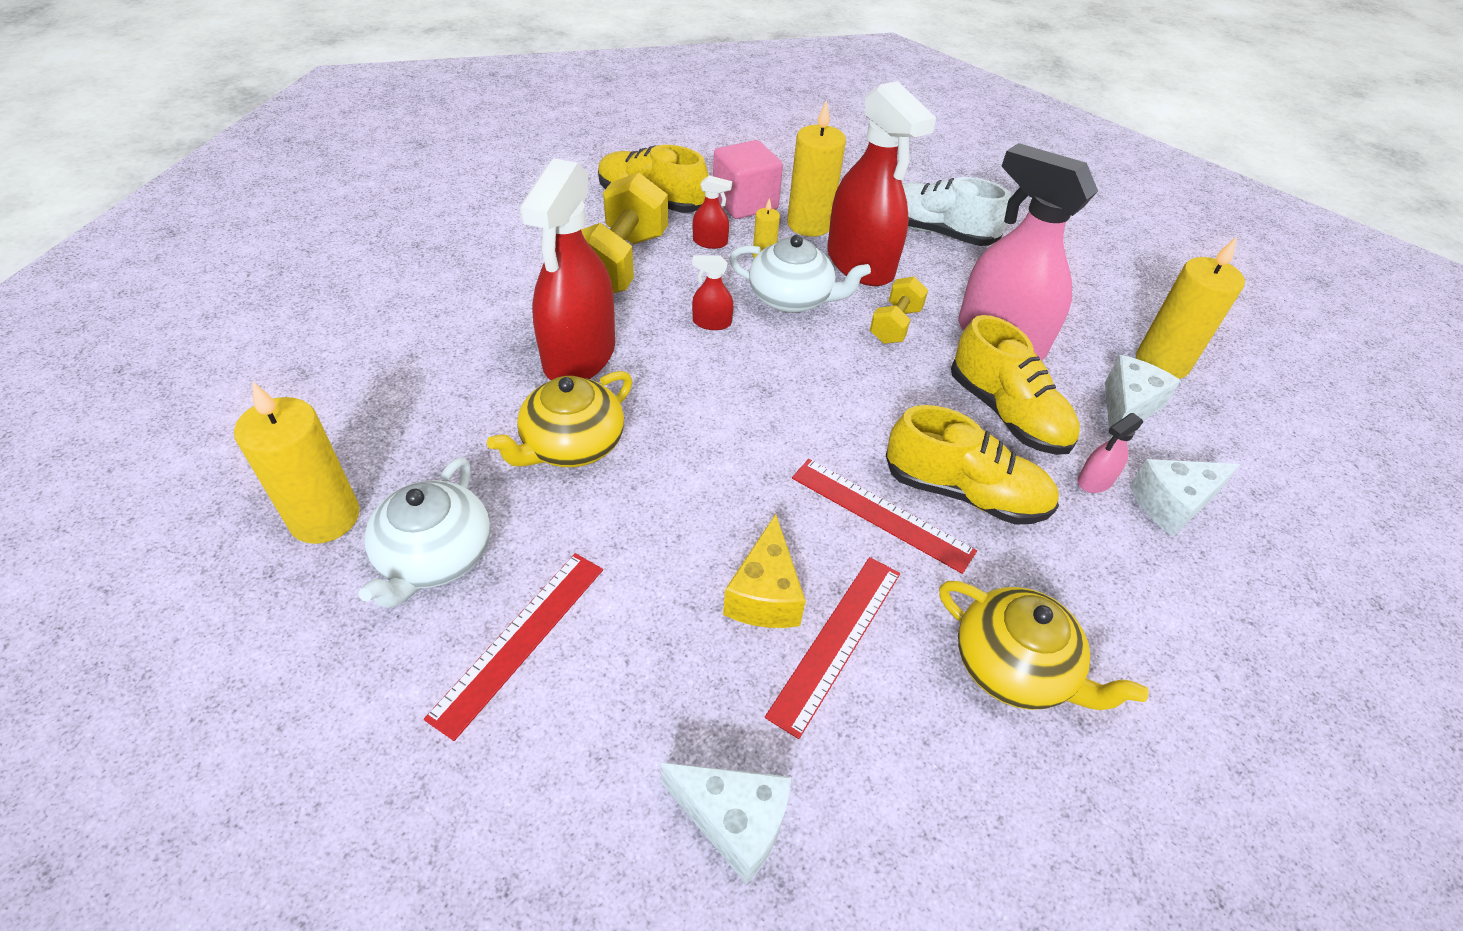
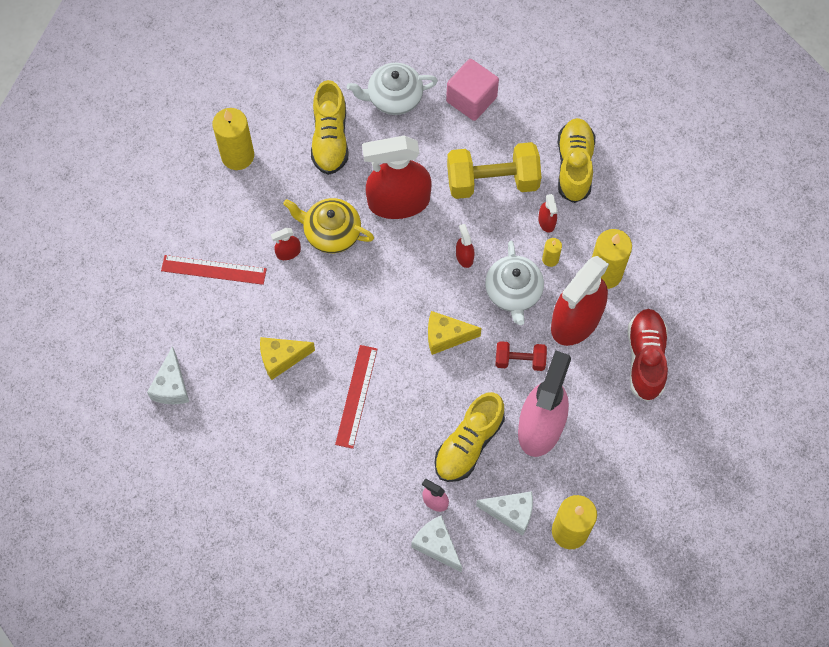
camera: 70 degrees right, 20 degrees up
(435, 557) = (238, 212): white teapot -> white teapot (394, 97)
(566, 512) = (288, 252): none -> red spray bottle
(745, 203) = (607, 223): pink cube -> pink cube (471, 99)
(825, 380) = (446, 336): none -> yellow cheese
(836, 641) = (270, 398): red ruler -> none
(895, 325) = (520, 360): yellow dumbbell -> red dumbbell
(936, 232) = (645, 358): white shoe -> red shoe
(964, 493) = (391, 434): yellow shoe -> yellow shoe (330, 138)
(1014, 667) = (290, 479): yellow teapot -> none

